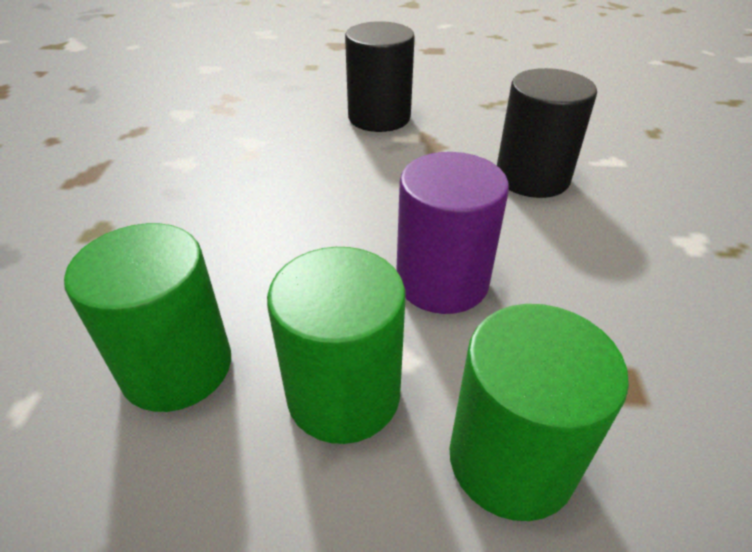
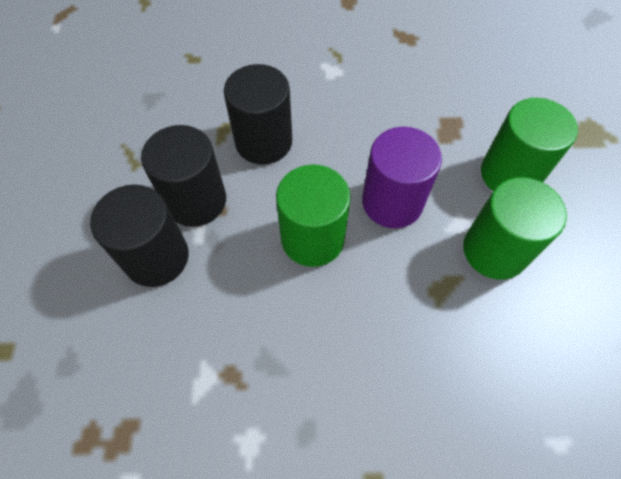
camera: 95 degrees left, 20 degrees up
(177, 367) = (502, 352): green cylinder -> green cylinder (312, 238)
(443, 136) = (196, 201): none -> black cylinder

